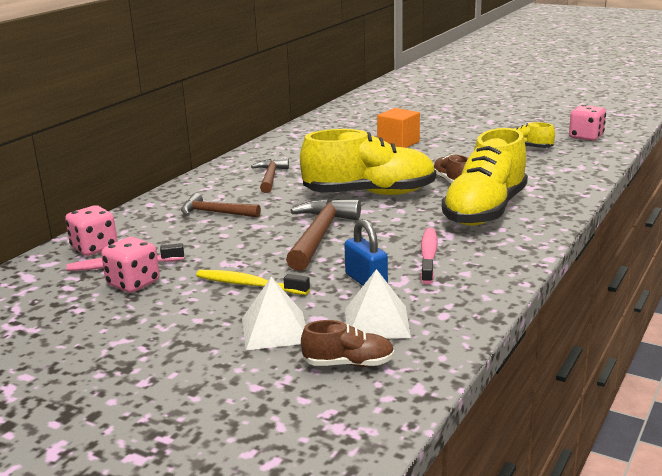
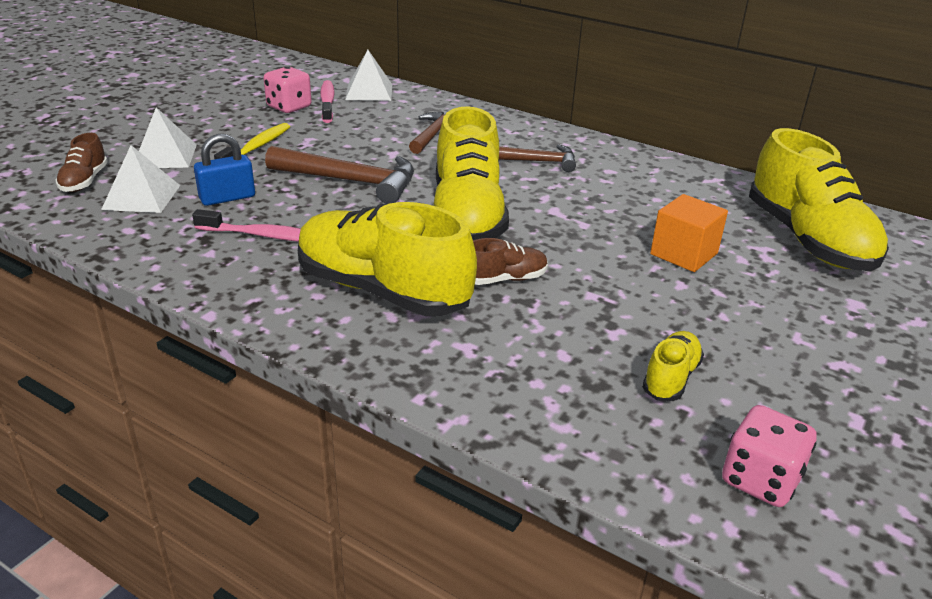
camera: 90 degrees right, 10 degrees up
(94, 248) = (369, 92): pink dice -> white pyramid
(370, 119) = (808, 240): none -> yellow shoe

